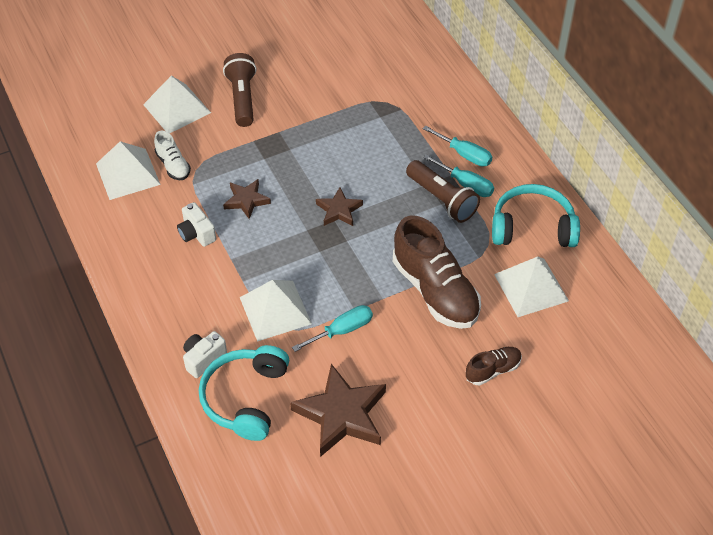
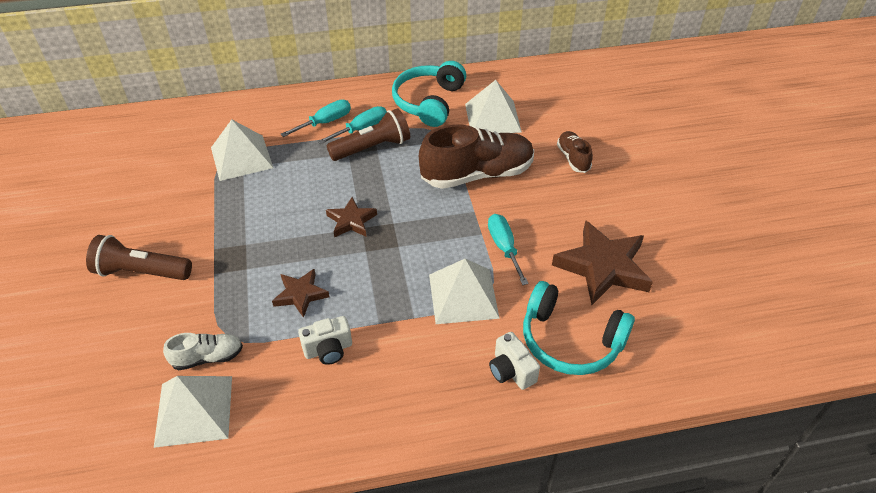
camera: 75 degrees left, 5 degrees down
(177, 108) = (114, 339): white pyramid -> white pyramid (241, 157)

